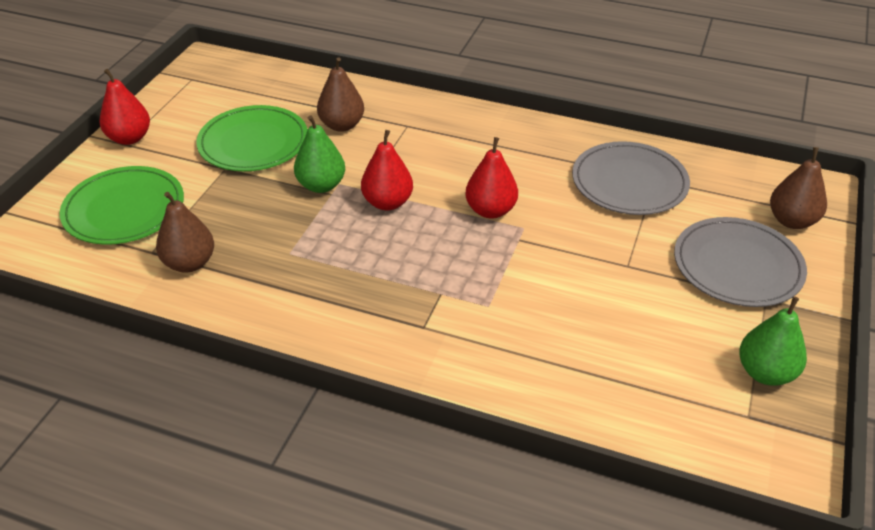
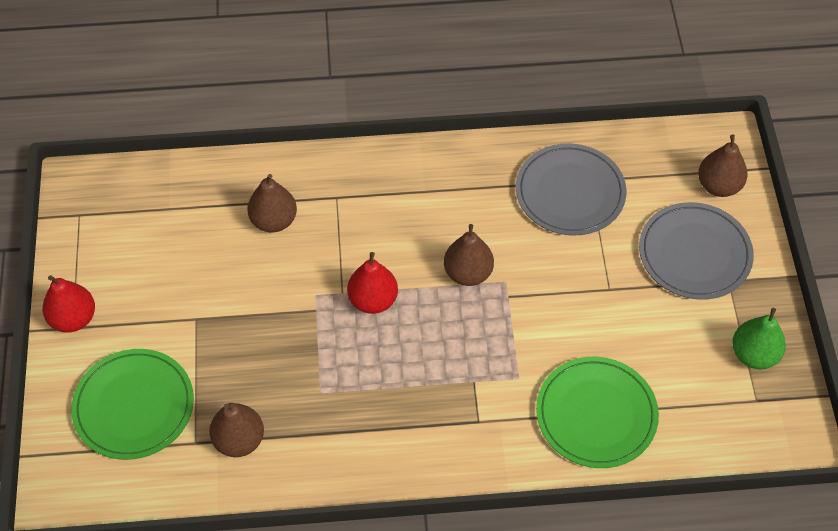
camera: 25 degrees left, 15 degrees up
(253, 142) = (202, 276): green plate -> green plate (596, 414)
(321, 185) = (300, 303): green pear -> none
(490, 210) = (468, 273): red pear -> brown pear

